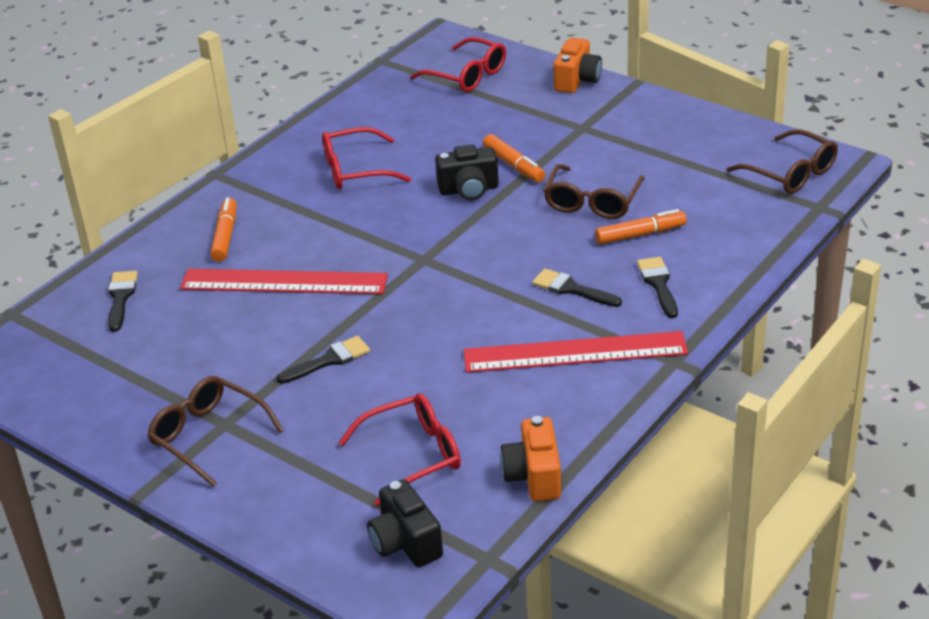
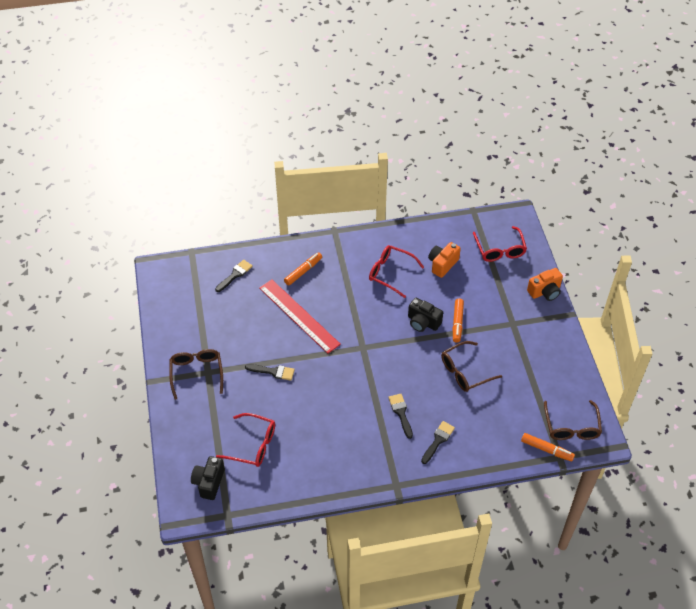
camera: 40 degrees right, 15 degrees up
(534, 476) = (282, 493): orange camera -> orange camera (442, 264)
(575, 352) = (364, 447): red ruler -> none
(640, 234) = (463, 407): orange marker -> orange marker (546, 449)

